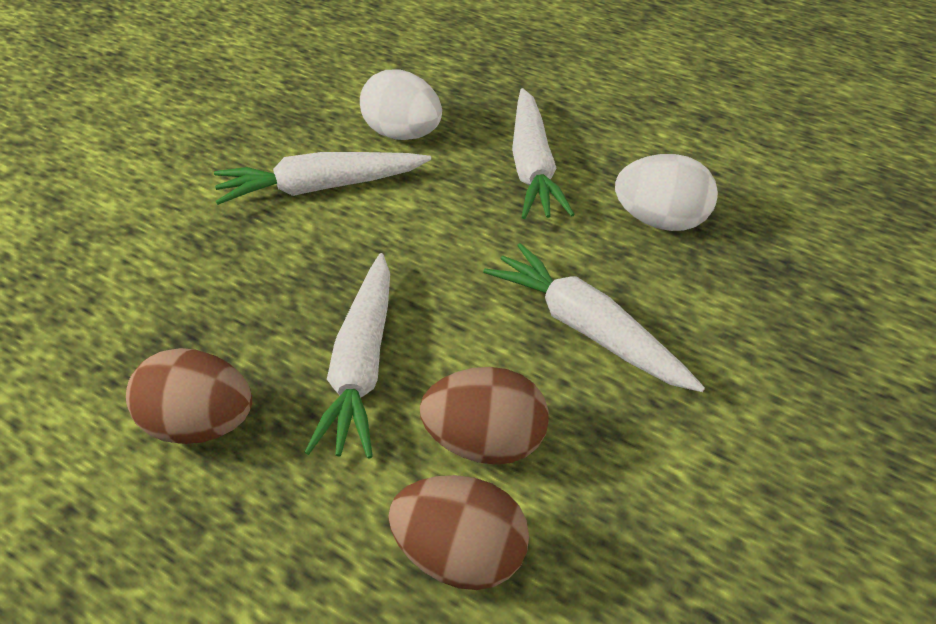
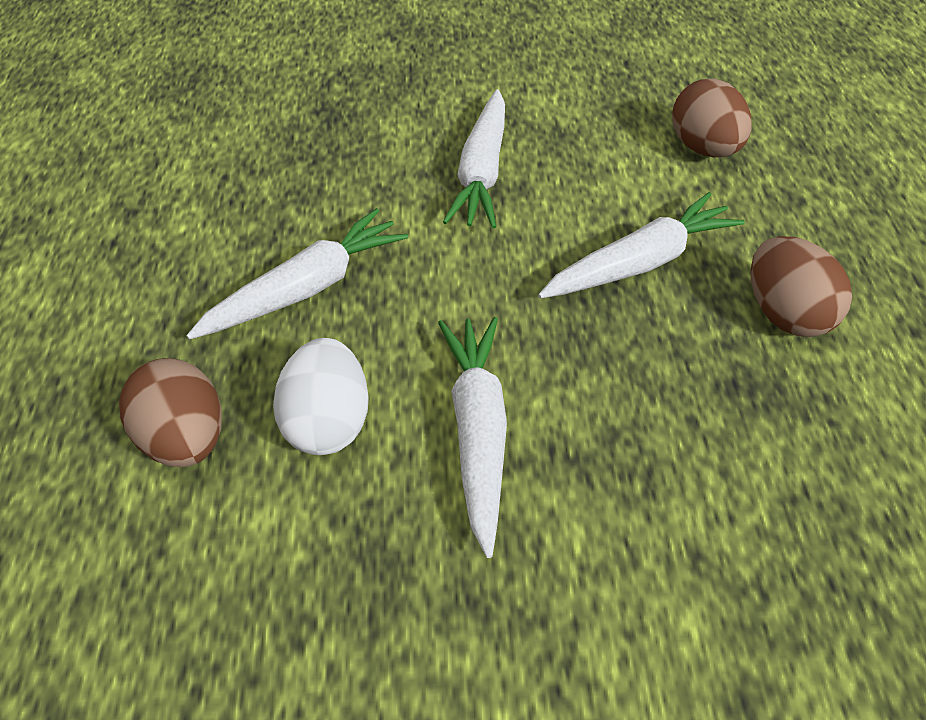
camera: 125 degrees left, 5 degrees up
(320, 187) = (478, 432): white carrot -> white carrot turned 135 degrees counterclockwise
(485, 442) = (626, 173): brown egg -> brown egg (186, 438)
(660, 221) = (322, 182): white egg -> none

